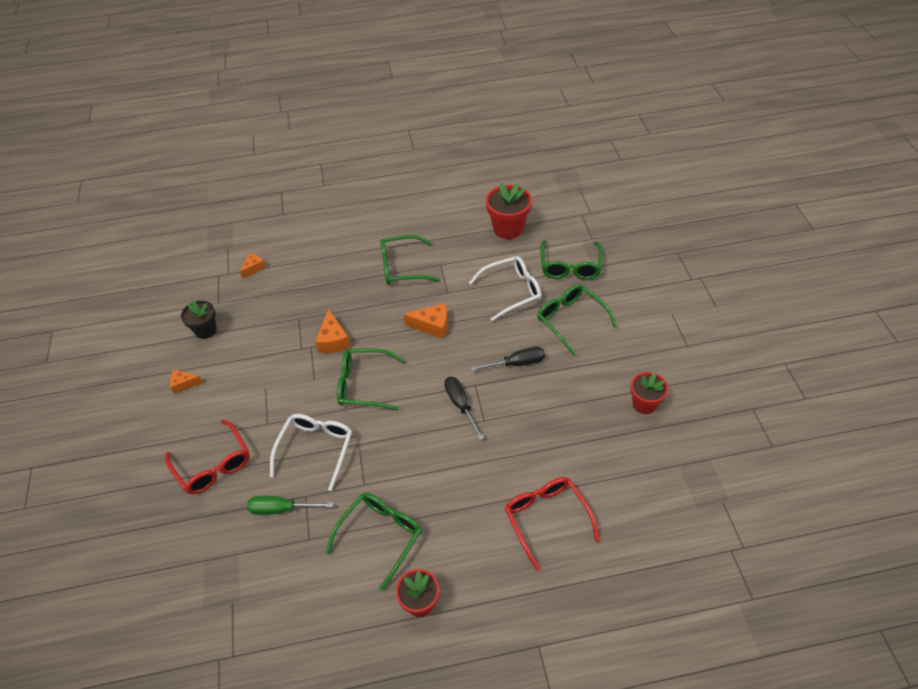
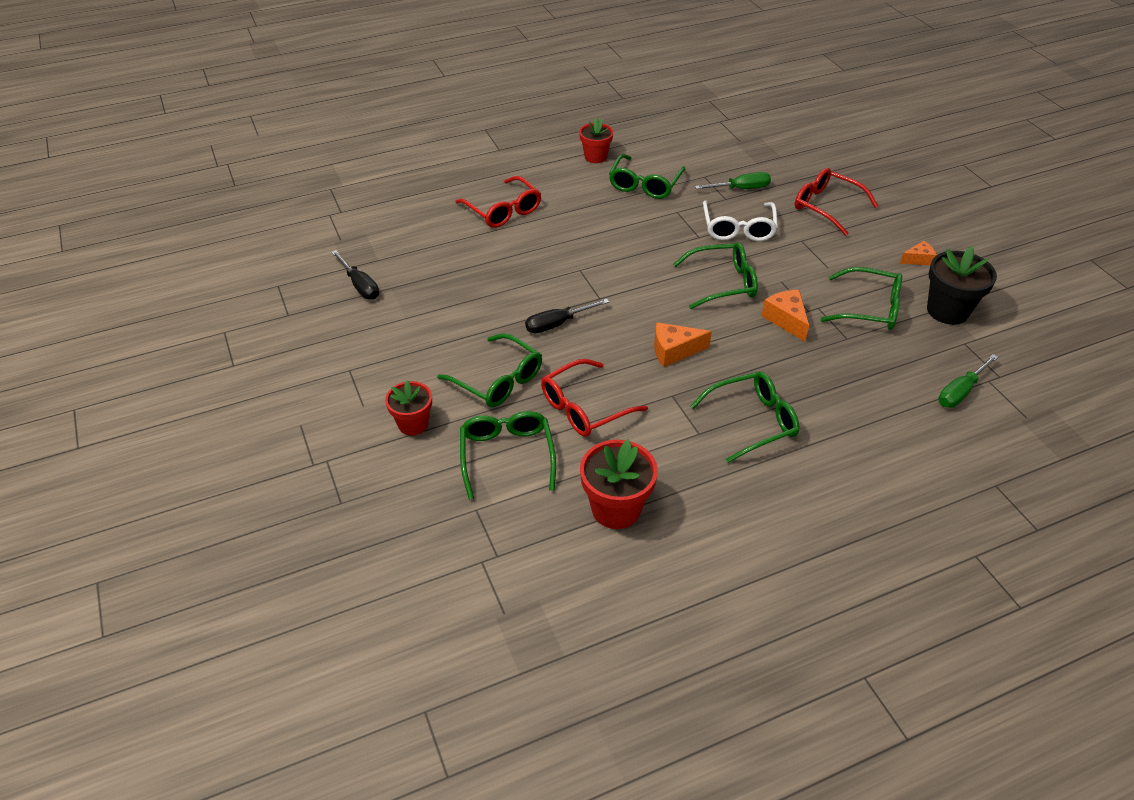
camera: 165 degrees right, 5 degrees down
(206, 330) = (947, 311): black flower pot -> black flower pot, size x1.51
(253, 268) = (960, 392): orange cheese -> green screwdriver
(262, 341) = (869, 308): none -> green glasses
(460, 405) = (609, 279): black screwdriver -> black screwdriver (360, 285)
(511, 291) = (584, 408): white glasses -> red glasses
(644, 404) = (408, 304): red flower pot -> red flower pot (413, 424)

